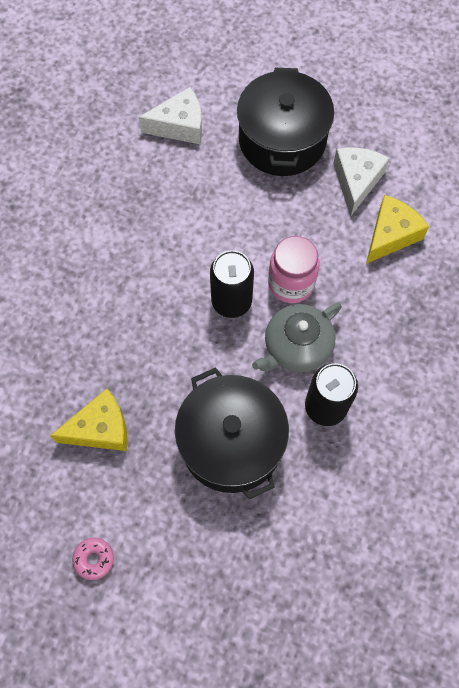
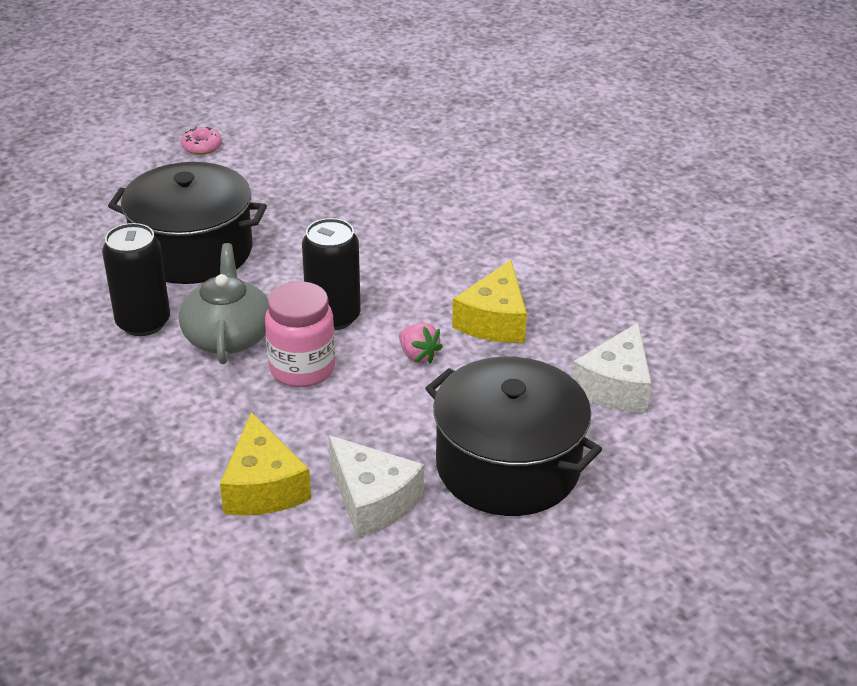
camera: 125 degrees right, 30 degrees down
(100, 429) = (305, 189): yellow cheese -> yellow cheese (494, 320)
(230, 233) = (418, 355): none -> pink strawberry

